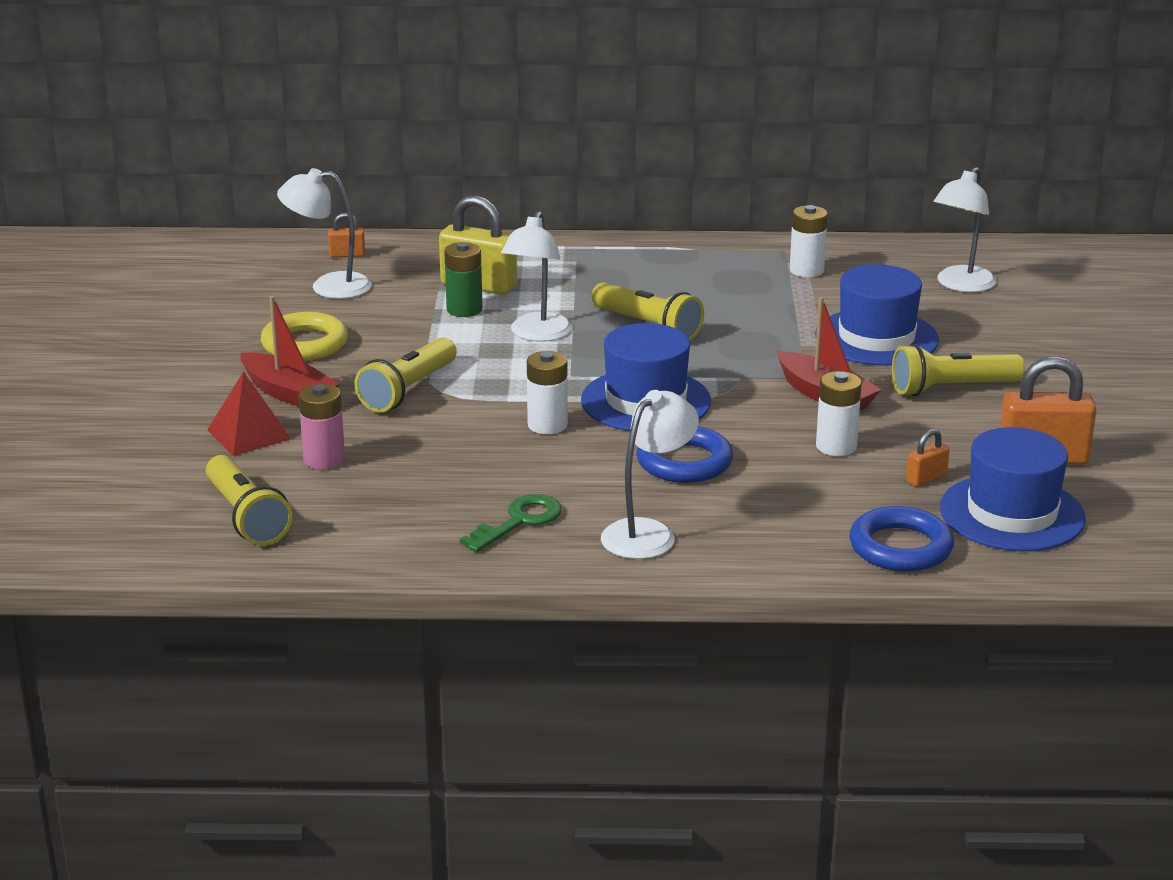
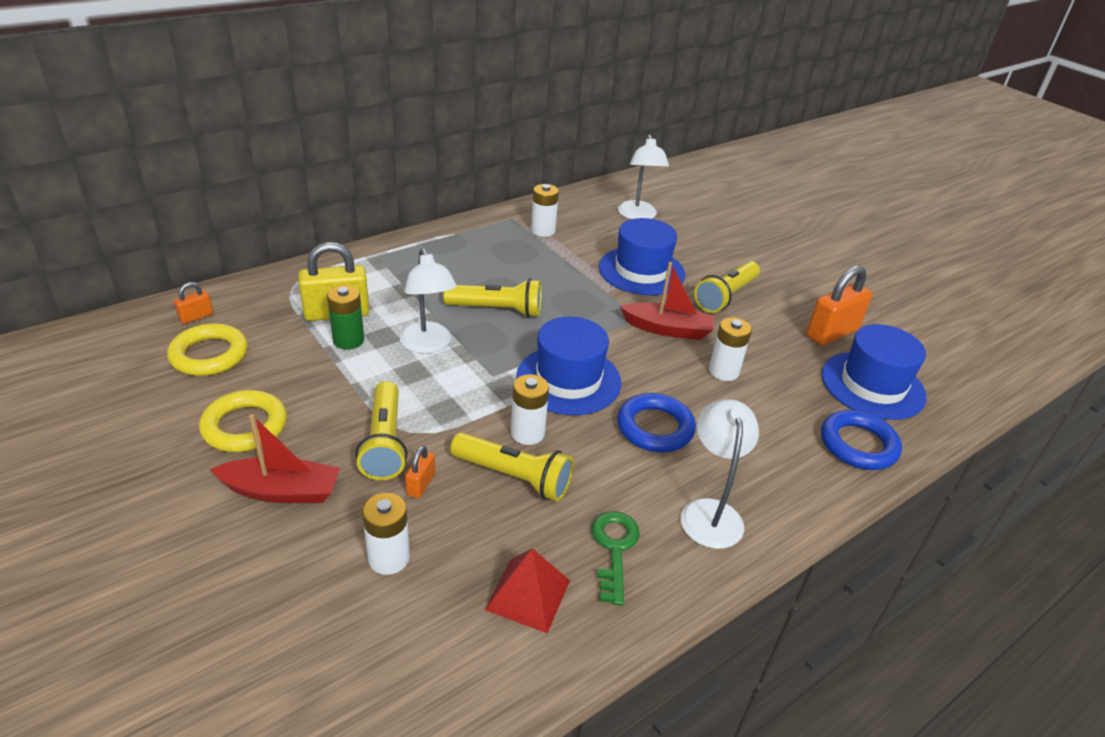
camera: 40 degrees left, 10 degrees up
(246, 517) = (385, 674): yellow flashlight -> yellow flashlight (514, 477)
(249, 434) = (288, 560): red pyramid -> red pyramid (528, 594)
(324, 460) = (389, 558): pink battery -> white battery
(328, 286) = (209, 355): white lamp -> yellow ring
(926, 479) = (800, 377): orange padlock -> orange padlock (421, 484)

